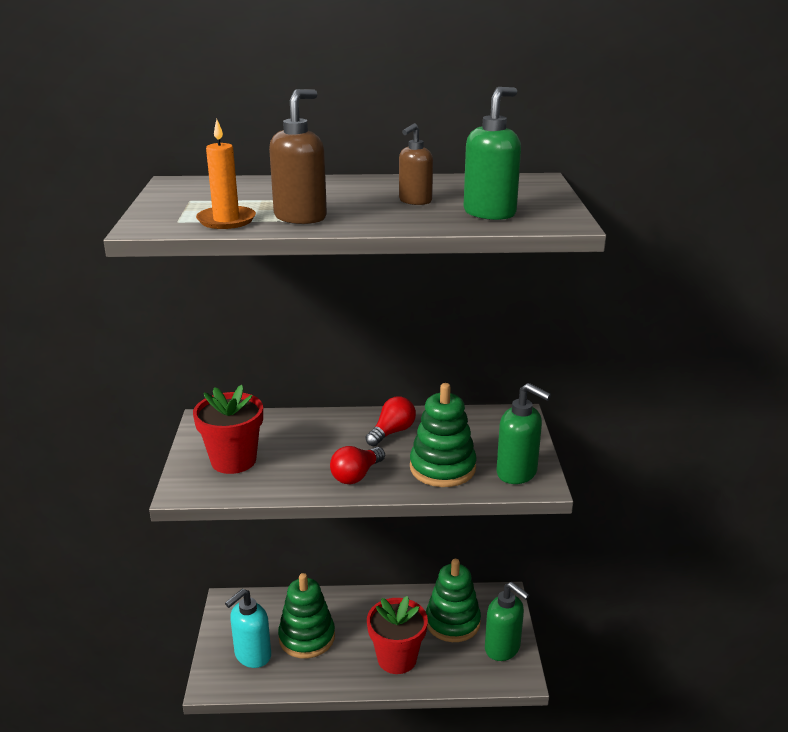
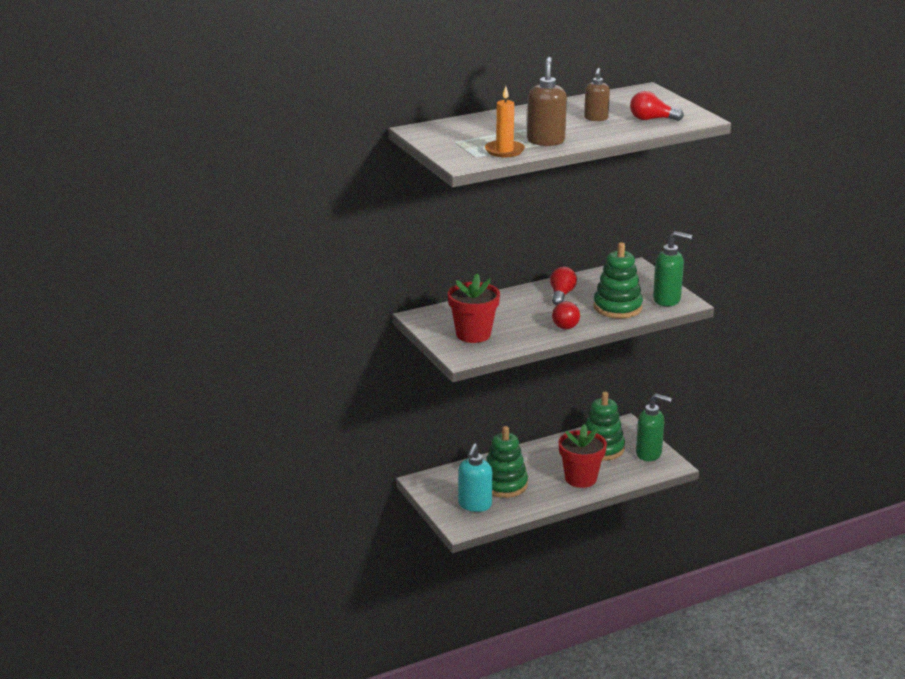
camera: 25 degrees left, 0 degrees up
(490, 213) = (651, 119): green soap dispenser -> red light bulb

